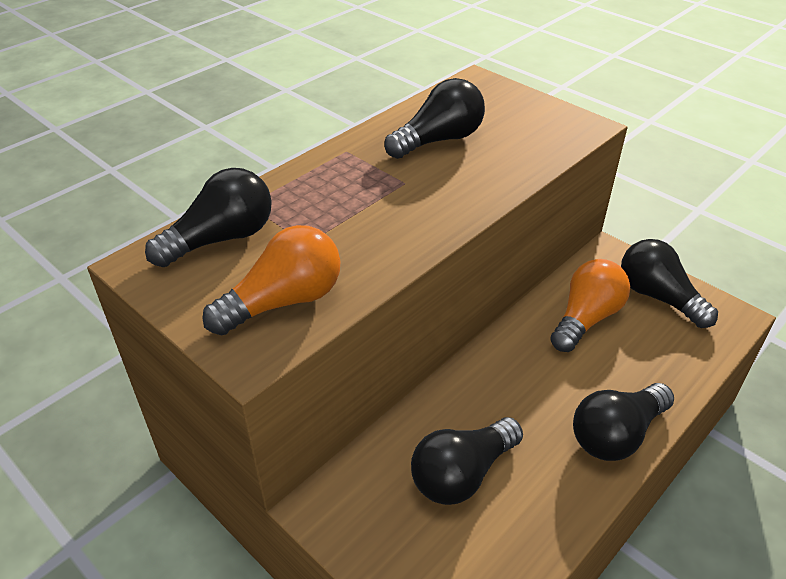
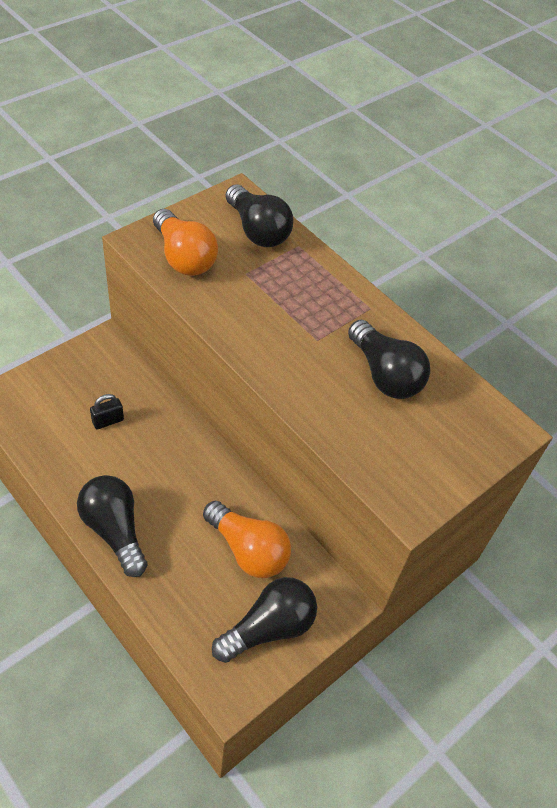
camera: 90 degrees right, 10 degrees up
(462, 474) = (108, 421): black light bulb -> black padlock

